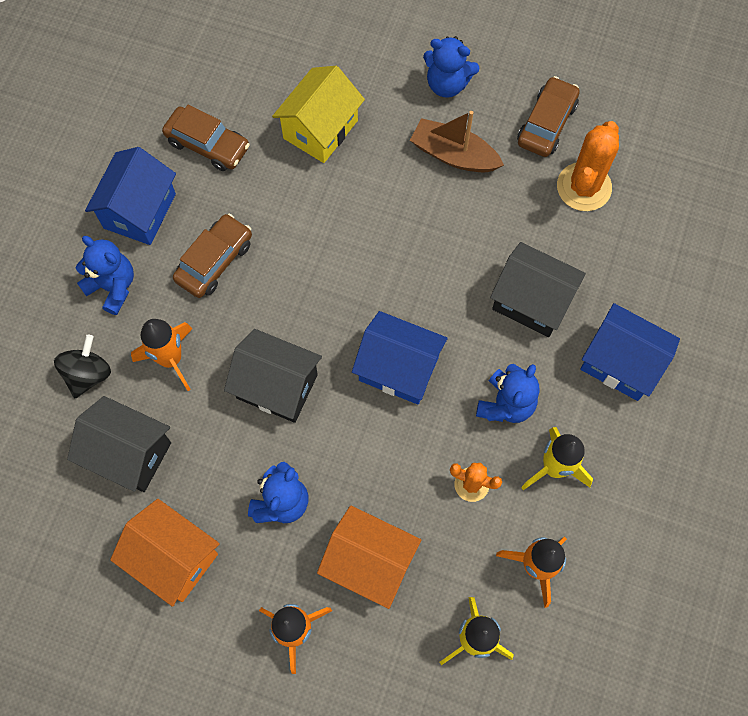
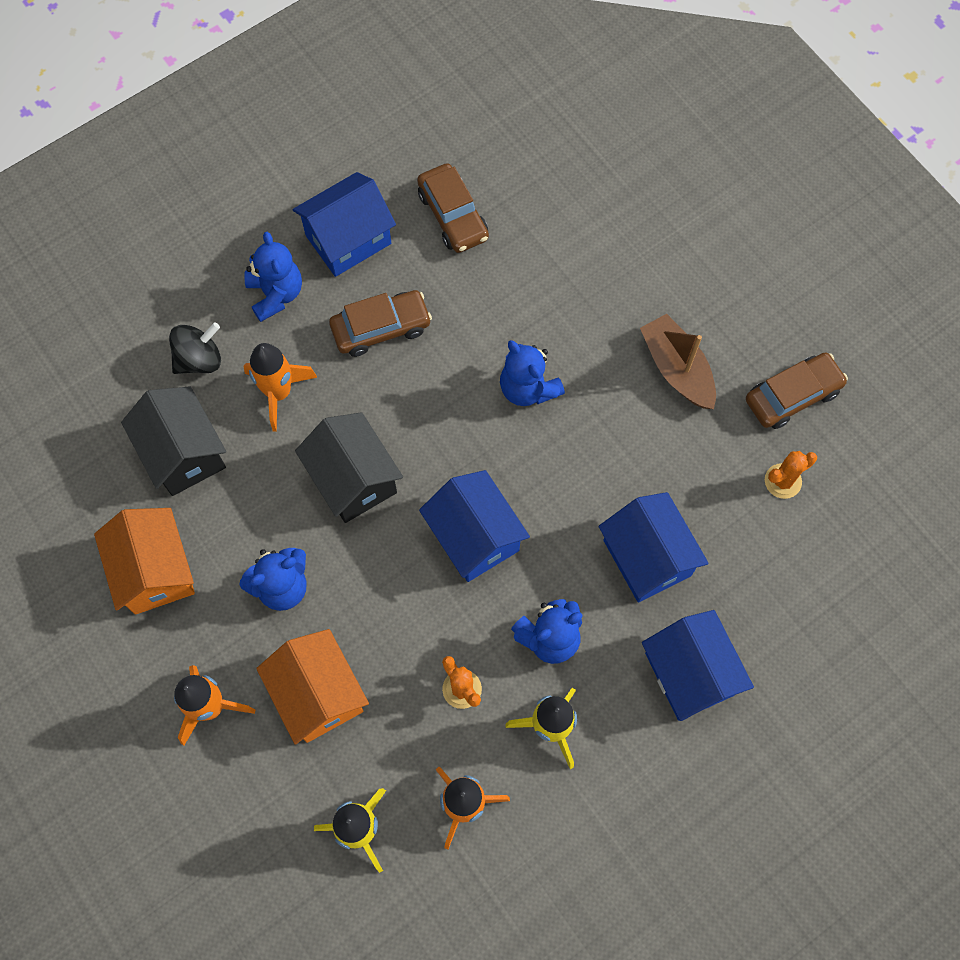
camera: 35 degrees right, 0 degrees up
(320, 129) = (567, 265): yellow house -> none
(447, 84) = (722, 296): blue teddy bear -> blue teddy bear (528, 388)
(531, 301) = (647, 558): black house -> blue house
(584, 187) = (783, 481): orange cactus -> orange cactus, size x0.58

